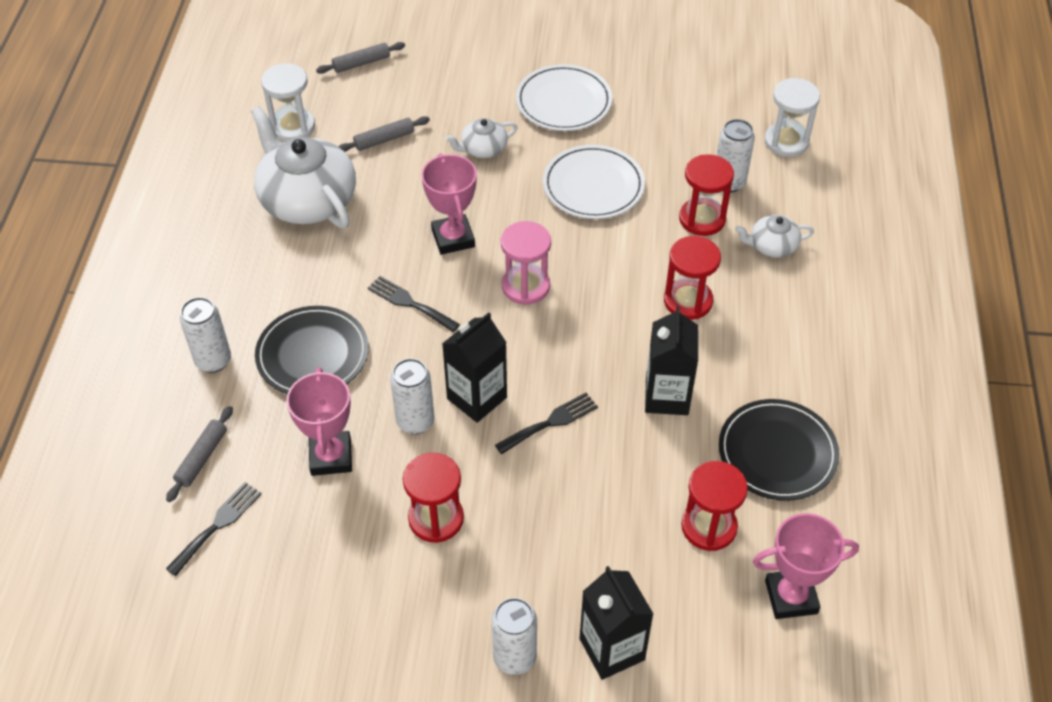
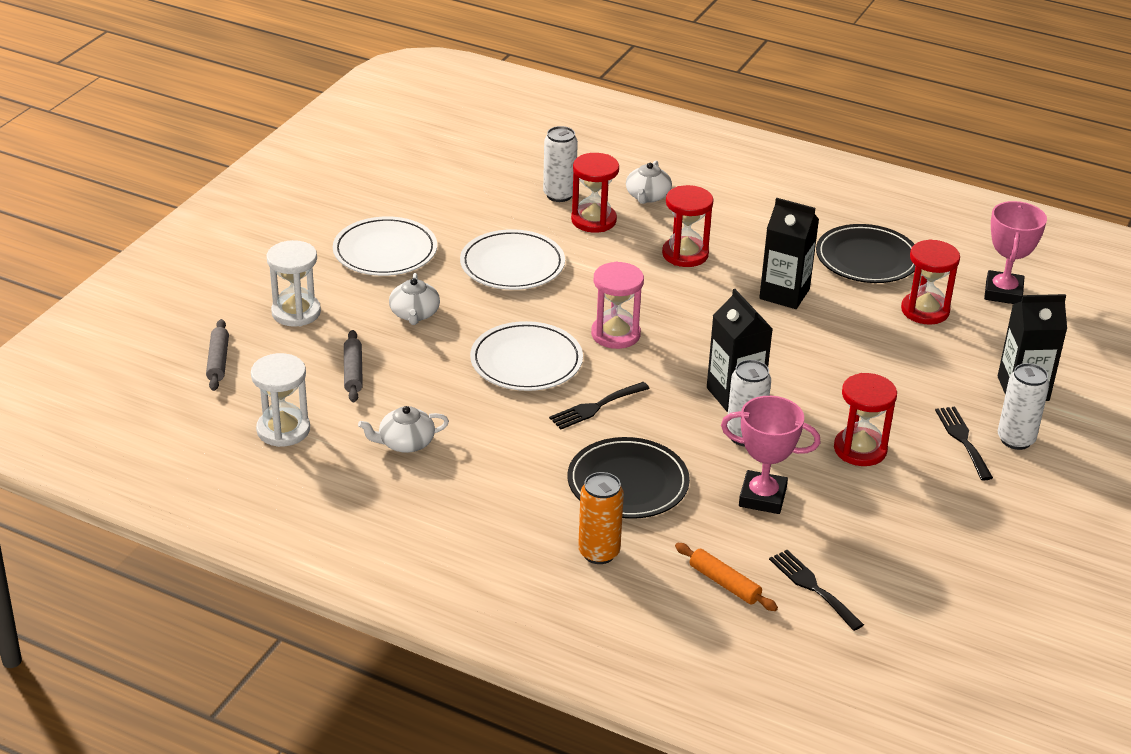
camera: 70 degrees left, 15 degrees down
(202, 458) = (724, 583): grey rolling pin -> orange rolling pin
(213, 361) = (599, 553): white can -> orange can
(307, 199) = (405, 442): white teapot -> white teapot, size x0.48
(453, 238) = (526, 361): pink trophy -> white plate
(550, 422) = (783, 361): black fork -> black fork (962, 440)
(786, 141) = (529, 153): white hourglass -> white hourglass (296, 312)

